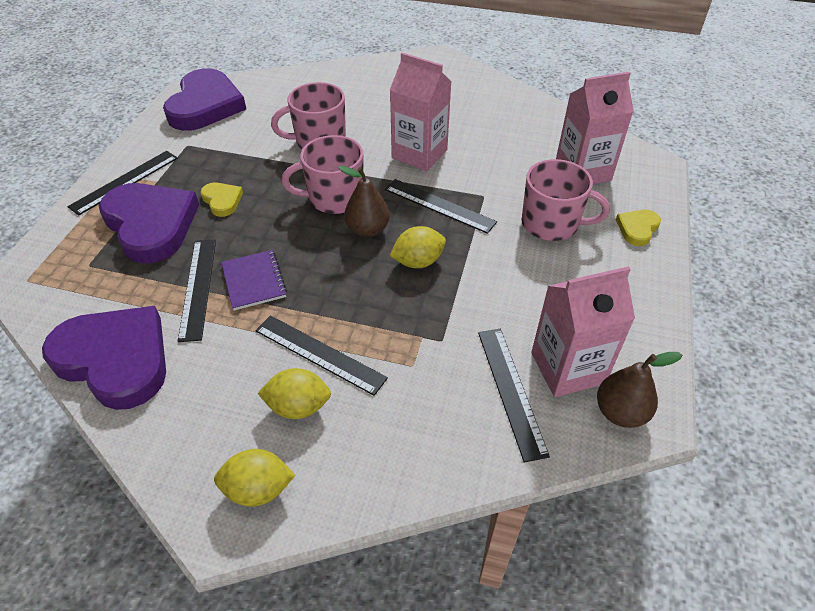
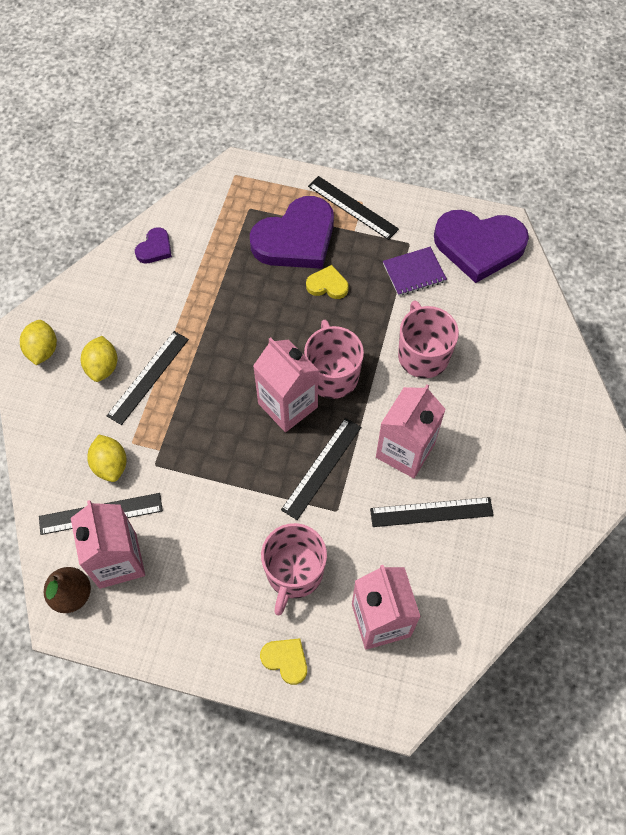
camera: 90 degrees right, 15 degrees up
(115, 359) = (155, 248): purple heart -> purple heart, size x0.45
(198, 287) = (221, 285): black ruler -> black ruler (431, 512)
(222, 200) = (327, 285): yellow heart -> yellow heart turned 135 degrees counterclockwise
(254, 281) = (226, 323): purple notebook -> purple notebook (414, 272)
(367, 229) = (288, 405): brown pear -> pink carton
(418, 261) = (245, 447): yellow lemon -> yellow lemon (110, 465)

